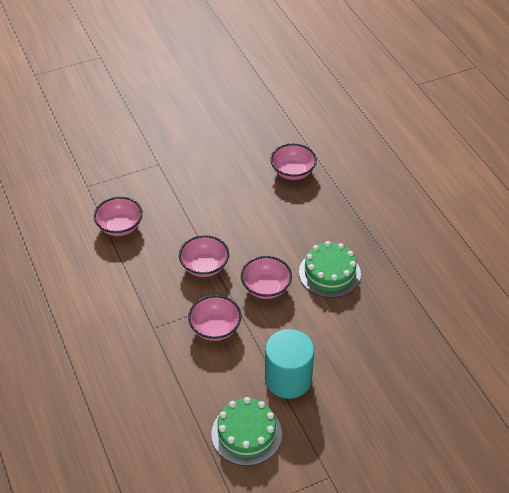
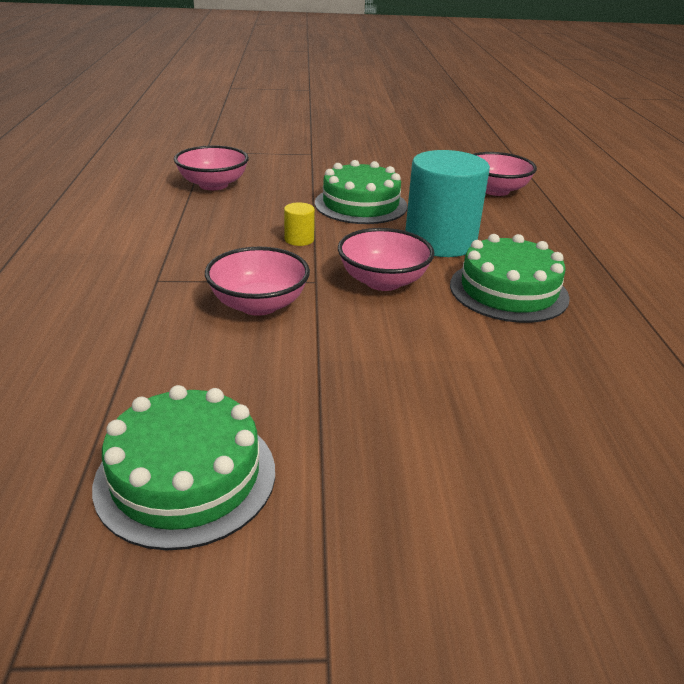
camera: 20 degrees right, 15 degrees down
(204, 266) = (299, 239): pink bowl -> yellow cylinder
(220, 217) = (360, 204): none -> green cake
(288, 379) = (345, 409): turquoise cylinder -> turquoise cylinder (440, 241)

